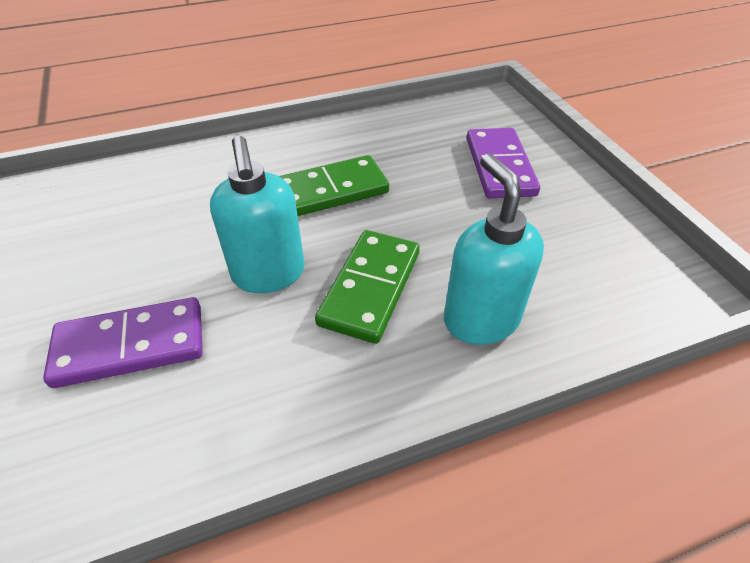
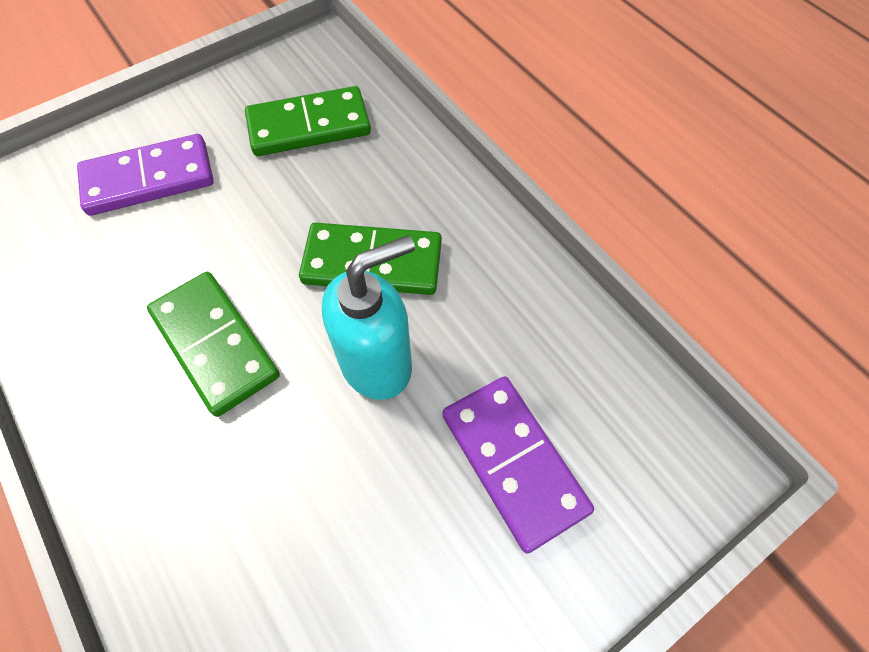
camera: 105 degrees left, 15 degrees up
(480, 319) = (388, 173): turquoise soap dispenser -> none
(556, 266) = (309, 126): none -> green domino

